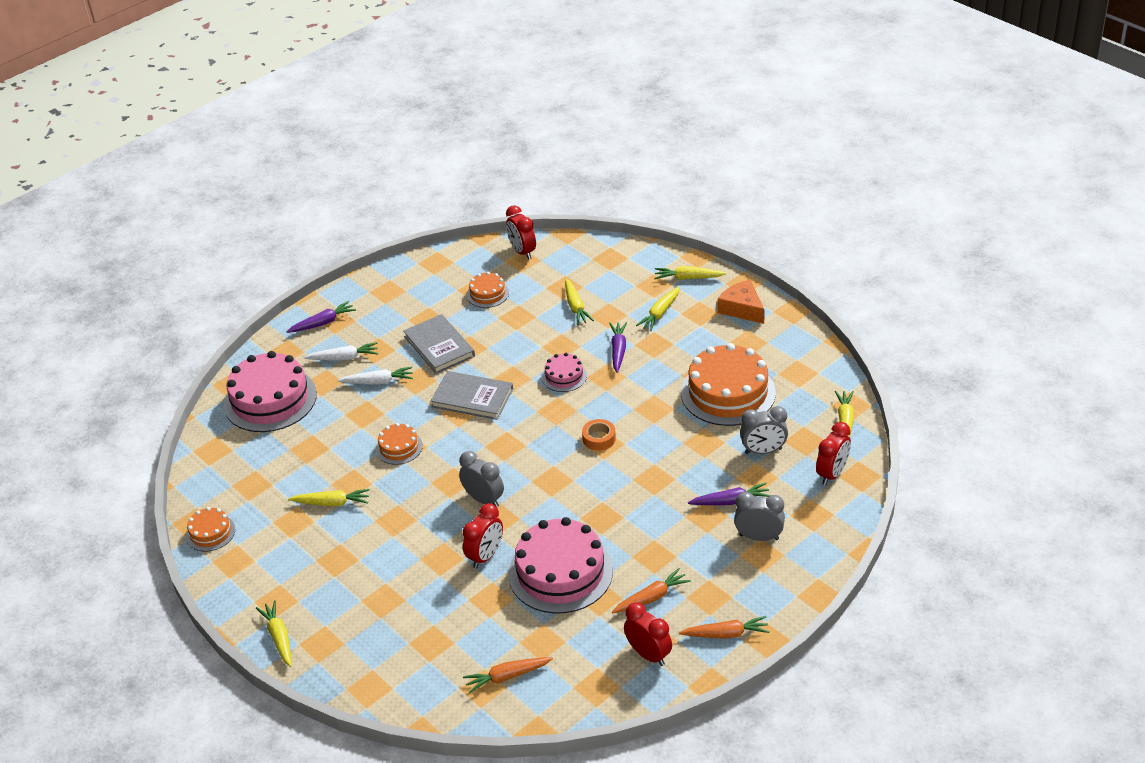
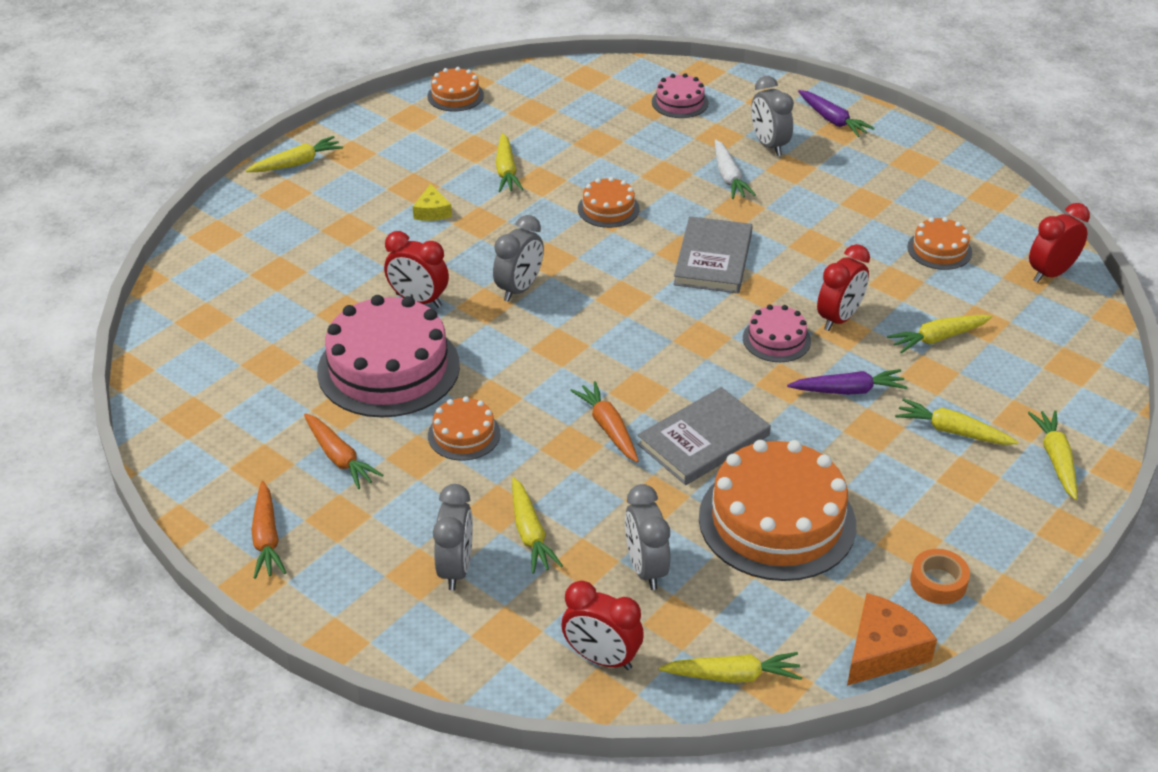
camera: 80 degrees right, 0 degrees up
(270, 399) = (680, 102): pink cake -> pink cake, size x0.49
(344, 358) = (769, 145): white carrot -> grey clock
(374, 548) = (432, 211): none -> yellow cheese
(439, 346) = (812, 219): grey book -> grey book (704, 440)
(507, 677) = (217, 338): orange carrot -> orange carrot (608, 428)
(599, 438) = (649, 384): orange tape -> orange tape (938, 582)
(636, 532) = (464, 434): none -> orange cake
(648, 654) = (238, 461): red clock -> red clock (839, 318)
(731, 501) = (530, 533): purple carrot -> yellow carrot
(742, 309) = (997, 531): orange cheese -> orange cheese (883, 650)

